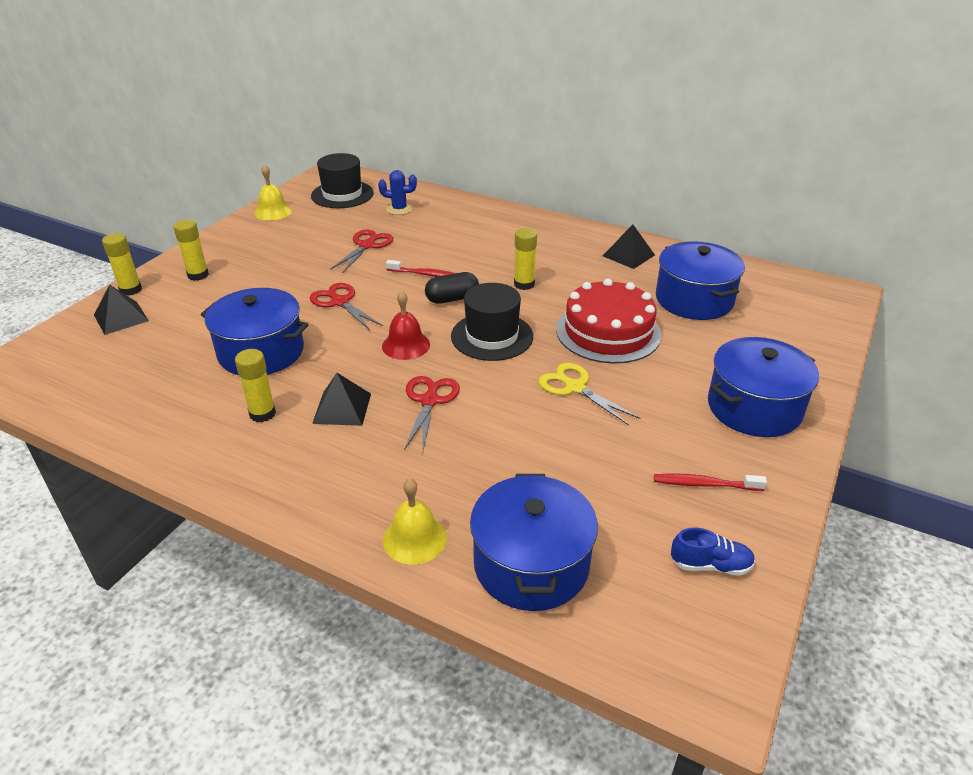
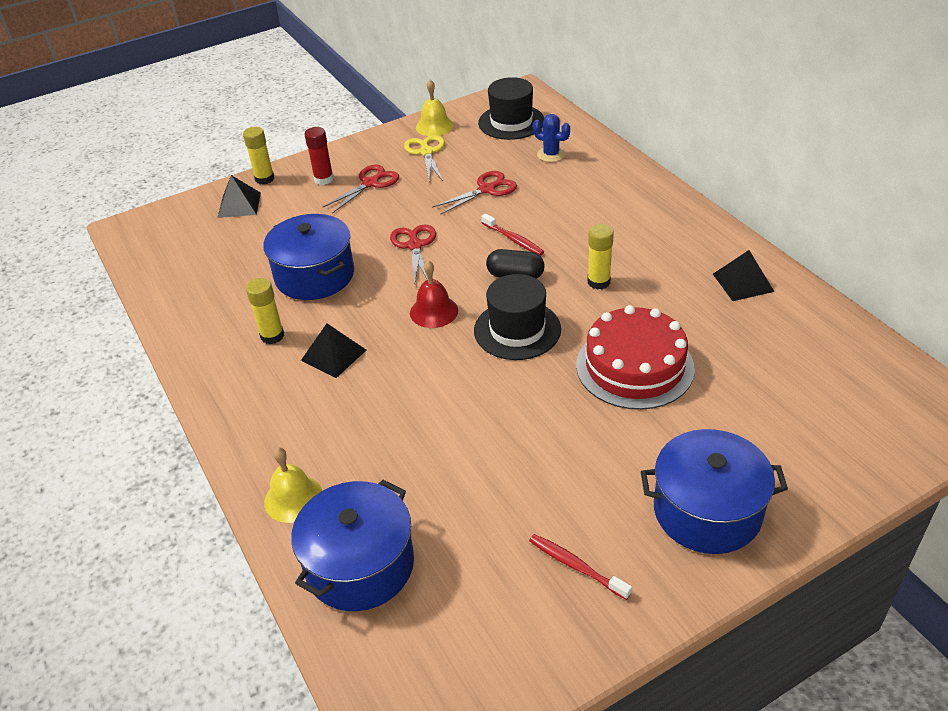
camera: 35 degrees right, 5 degrees up
(198, 275) = (324, 179): yellow glue stick -> red glue stick
(429, 401) = (407, 376): red scissors -> red scissors (370, 183)
(575, 387) = (546, 415): yellow scissors -> yellow scissors (426, 152)
(694, 300) = (765, 362): blue pot -> none
(710, 565) = (506, 643): blue shoe -> none

